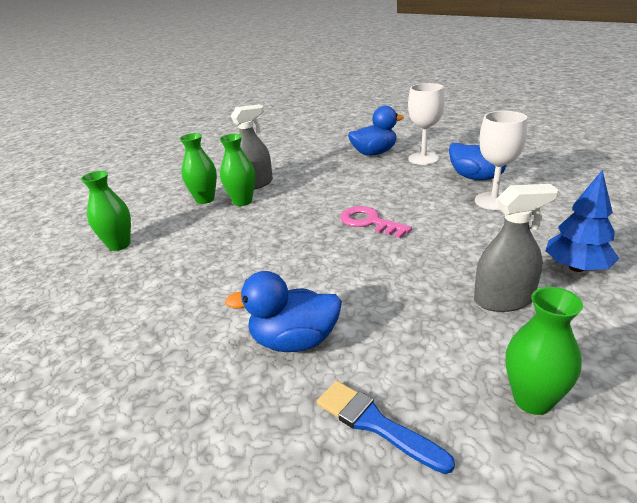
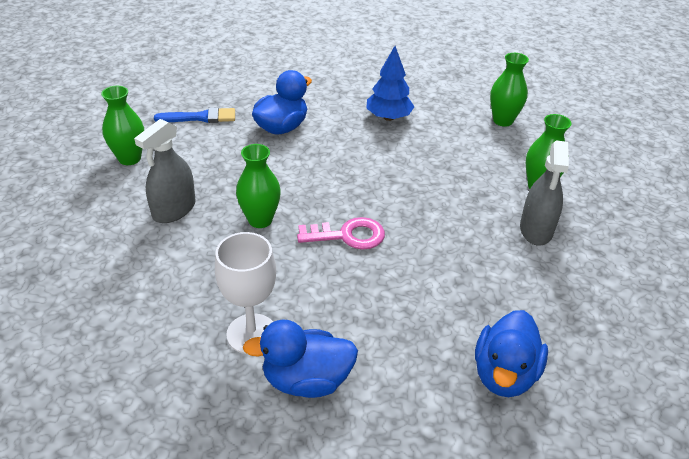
camera: 130 degrees right, 10 degrees up
(242, 201) = (501, 202): green vase -> green vase (260, 220)
(423, 159) = (420, 397): white goblet -> none
(576, 267) = (129, 268): blue tree -> blue tree (388, 117)

